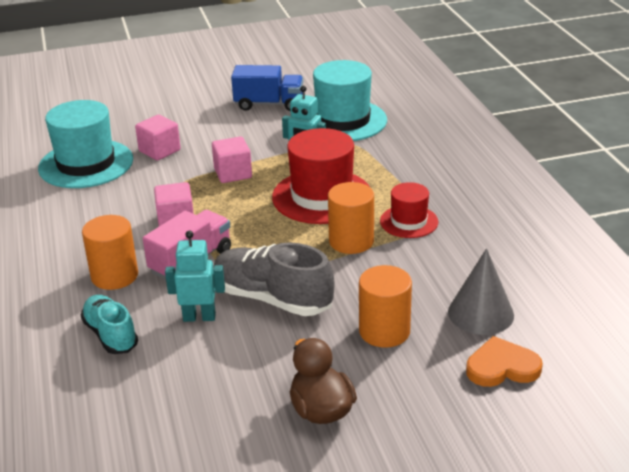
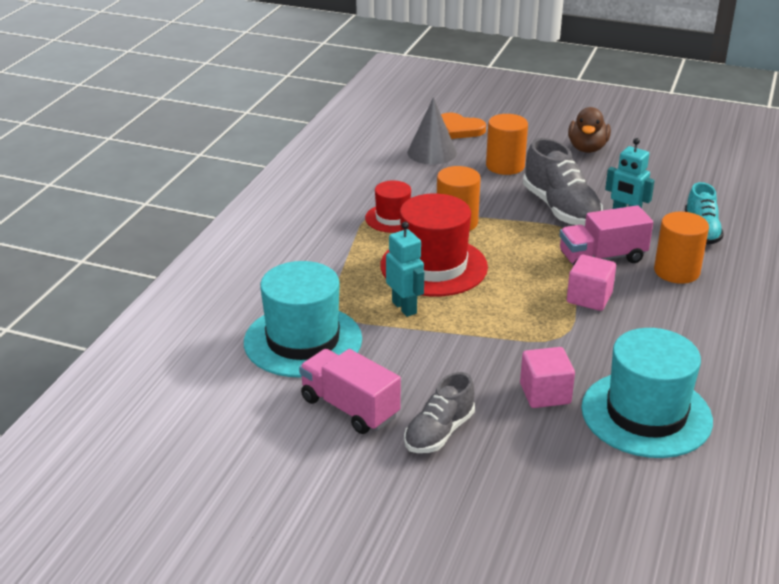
camera: 145 degrees left, 0 degrees up
(206, 113) = (439, 432): none -> grey shoe
(233, 173) = (490, 326): pink cube -> none
(269, 104) = (349, 408): blue truck -> pink truck

